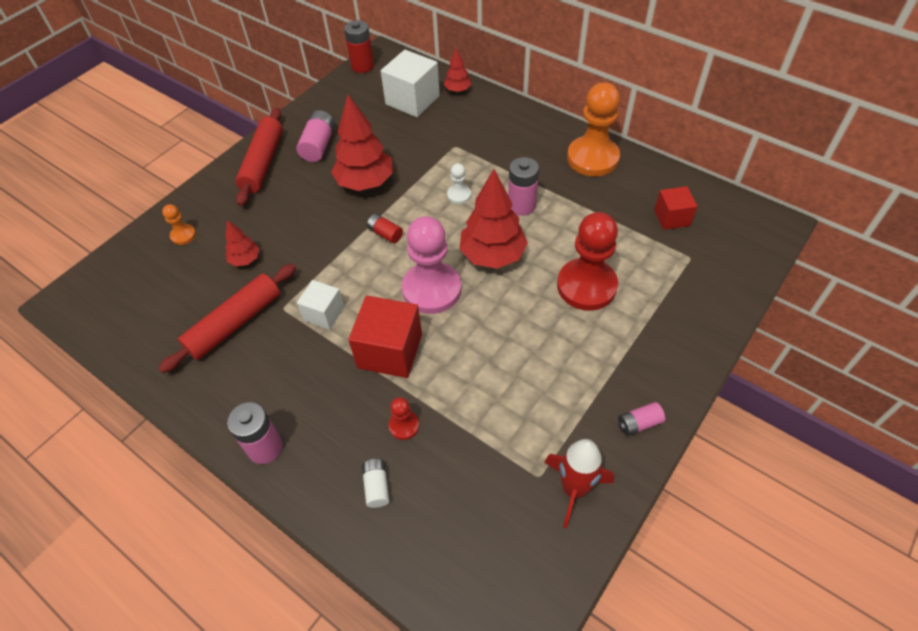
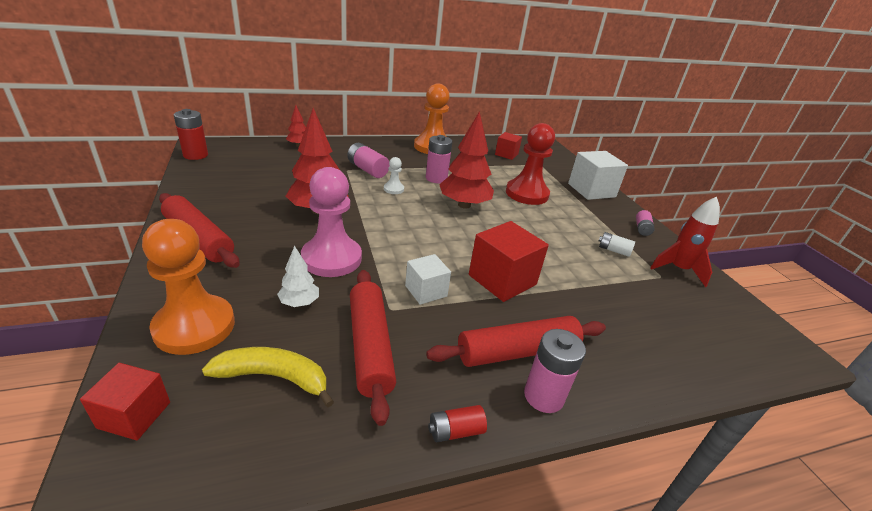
camera: 60 degrees left, 20 degrees down
(109, 270) = (134, 415): none -> red cube
(173, 300) = (274, 377): none -> yellow banana
(183, 235) = (194, 326): orange pawn -> orange pawn, size x2.21
(245, 260) = (299, 303): red tree -> white tree
(301, 409) = (517, 352): none -> red rolling pin
(318, 145) = (237, 207): pink battery -> pink battery (367, 170)
(376, 486) = (630, 348): white battery -> white battery (613, 250)
(385, 234) = (384, 228): red battery -> red battery (455, 431)
(404, 425) = (580, 307): red pawn -> none
(412, 100) = (274, 159): white cube -> white cube (591, 190)
(431, 289) = (464, 237): pink pawn -> pink pawn (331, 258)

